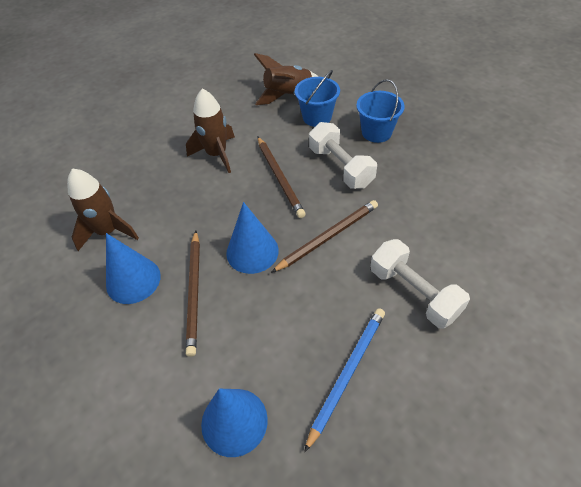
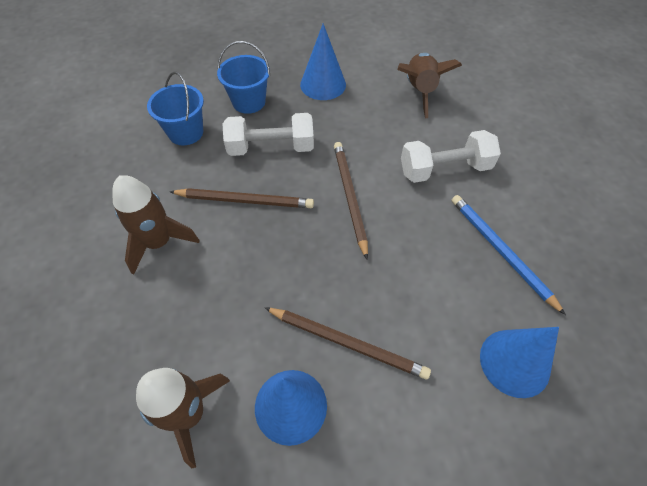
camera: 65 degrees left, 5 degrees up
(252, 251) = (327, 266): blue cone -> blue cone (323, 84)
(287, 95) = (127, 139): brown rocket -> brown rocket (419, 91)

